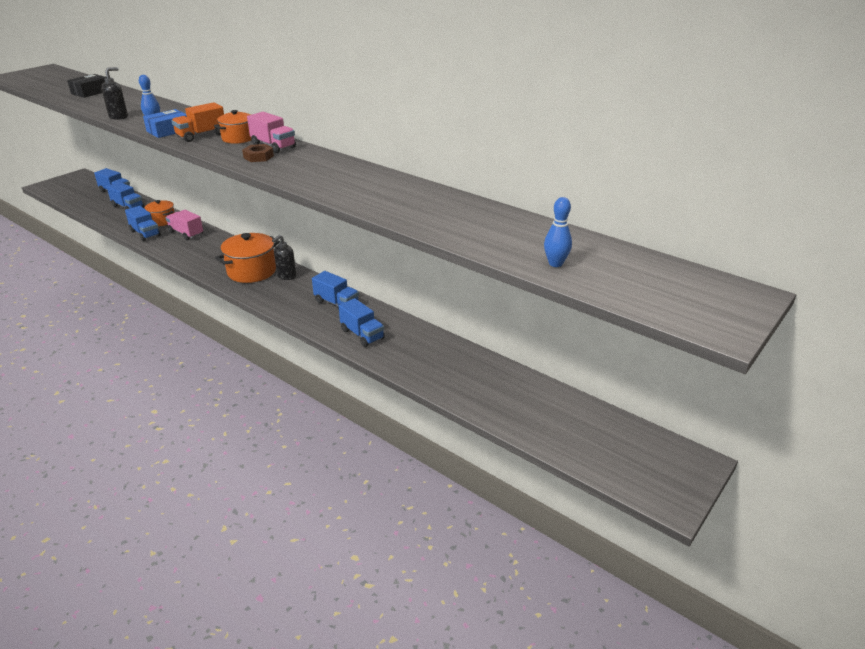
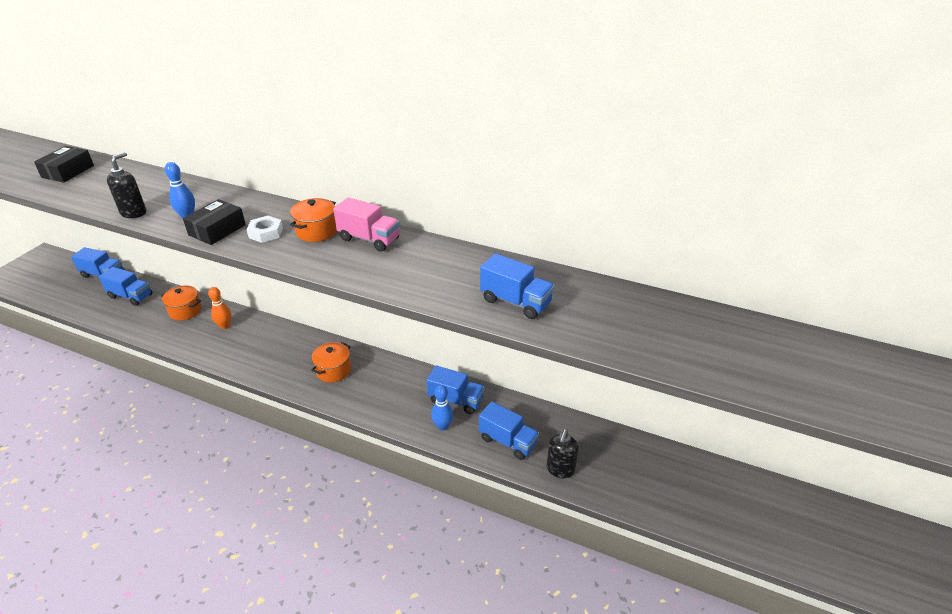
camera: 15 degrees left, 5 degrees up
(145, 233) = (172, 334): blue truck -> blue truck (515, 302)
(168, 131) = (217, 230): blue box -> black box
(186, 233) = (225, 326): pink truck -> orange bowling pin
(201, 135) = (266, 233): orange truck -> white nut
(251, 271) = (333, 370): orange pot -> orange pot, size x0.61
(258, 157) = (363, 261): brown nut -> none
(286, 276) = (378, 370): black soap dispenser -> black soap dispenser (560, 469)
(555, 264) = (828, 392): blue bowling pin -> blue bowling pin (442, 426)

